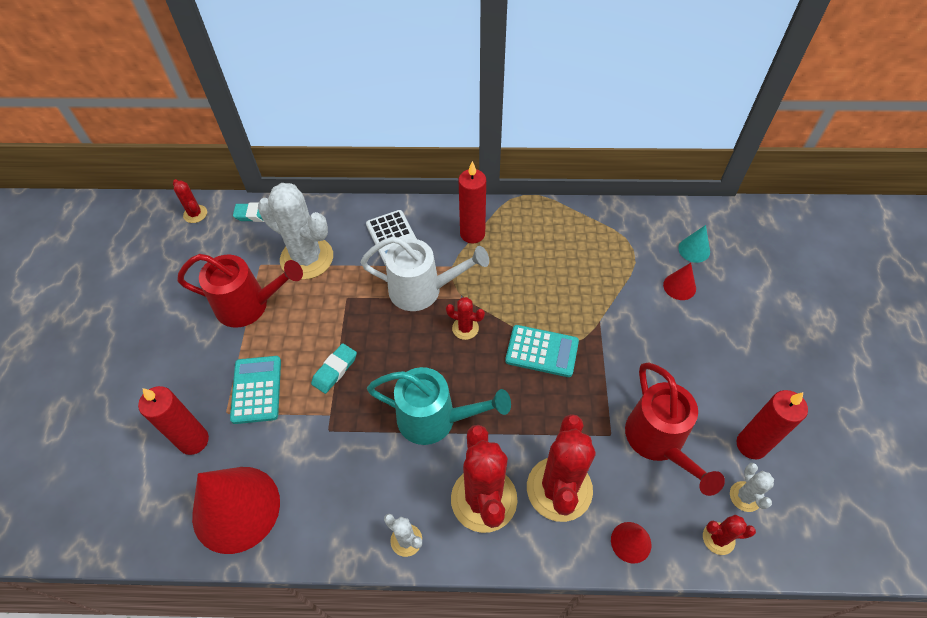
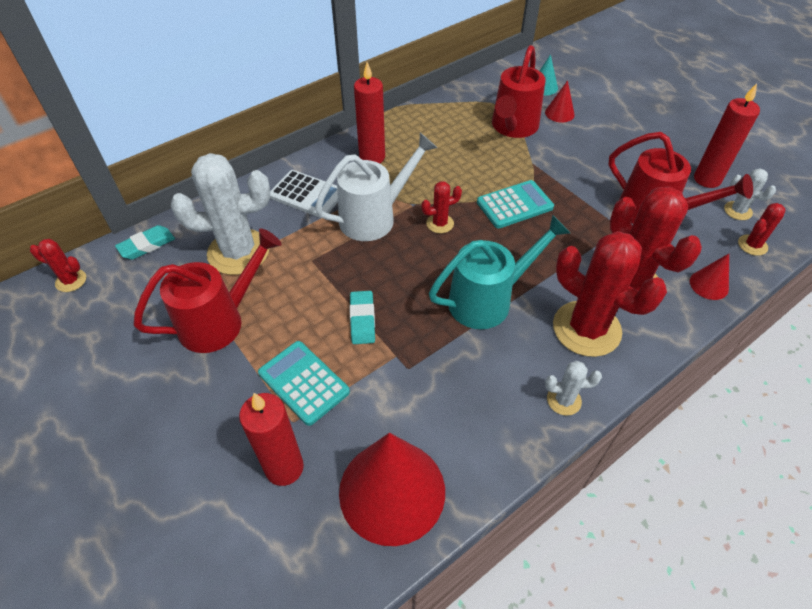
camera: 40 degrees left, 5 degrees down
(619, 275) = (513, 127): none -> red watering can

